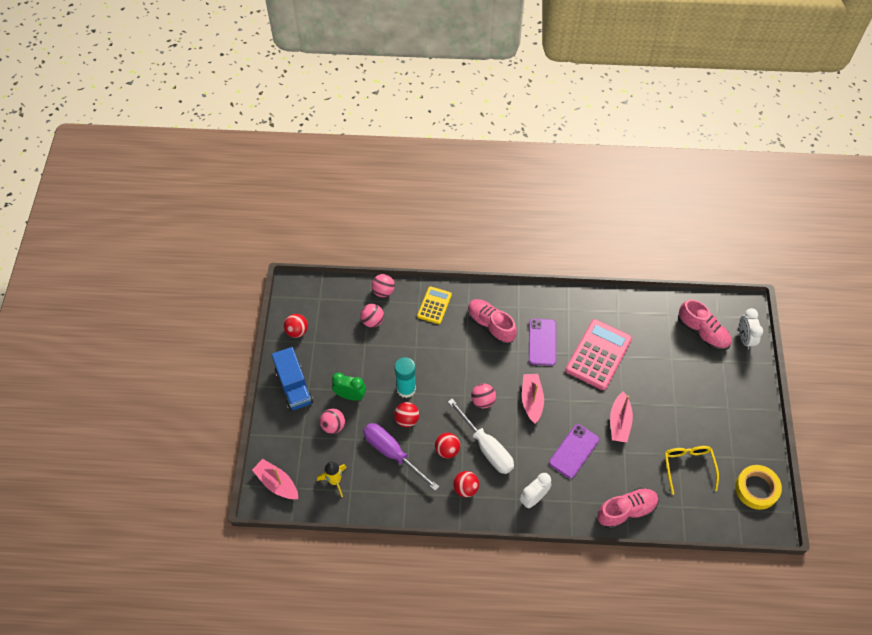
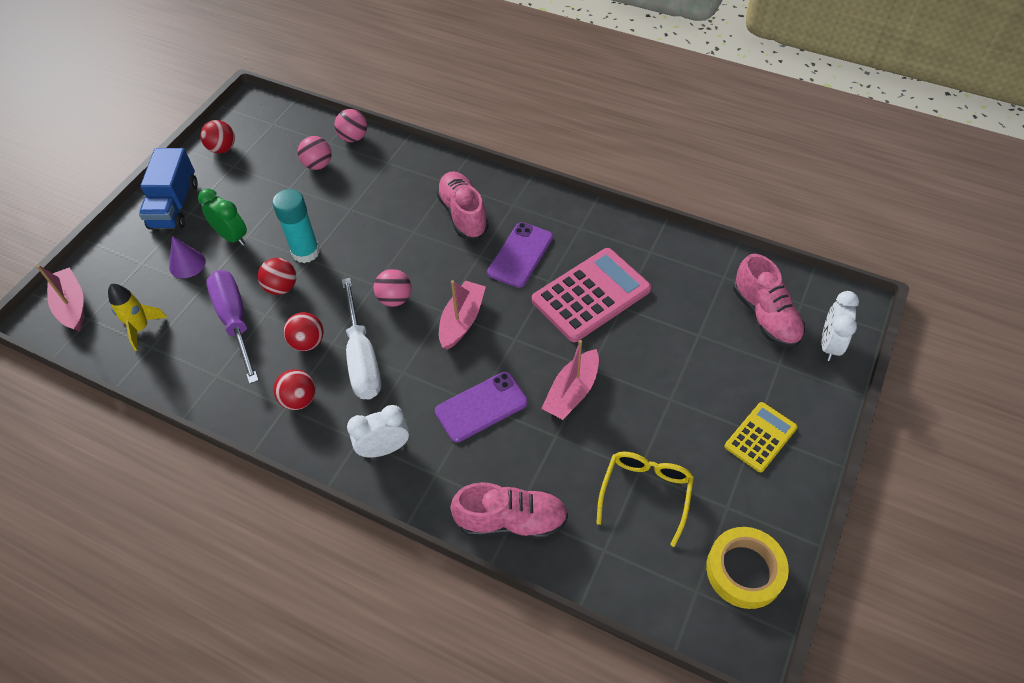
camera: 25 degrees right, 5 degrees down
(333, 426) = (187, 264): pink ball -> purple cone
(434, 305) = (405, 171): yellow calculator -> yellow calculator (760, 437)

